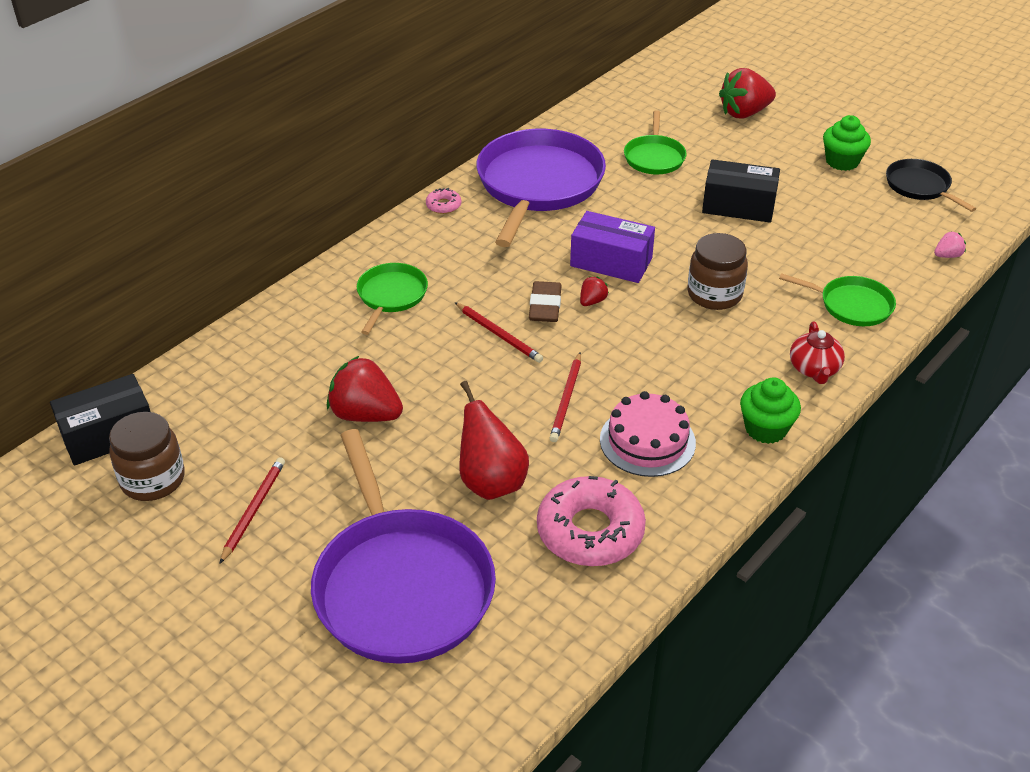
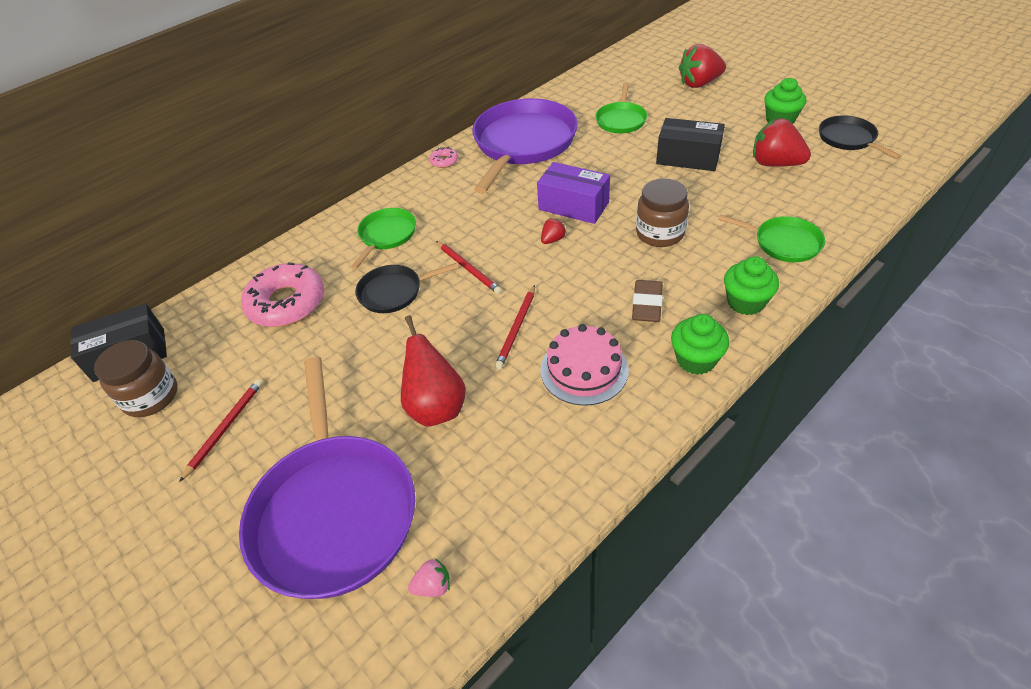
camera: 10 degrees right, 5 degrees up
(365, 414) = (341, 340): red strawberry -> red strawberry (775, 163)
(415, 361) = (394, 292): none -> black pan
(545, 306) = (512, 244): brown eraser -> brown eraser (647, 304)
(590, 531) = (518, 460): pink donut -> pink donut (287, 303)
(814, 369) = (745, 302): red teapot -> green cupcake
(947, 255) = (873, 198): pink strawberry -> pink strawberry (433, 586)

